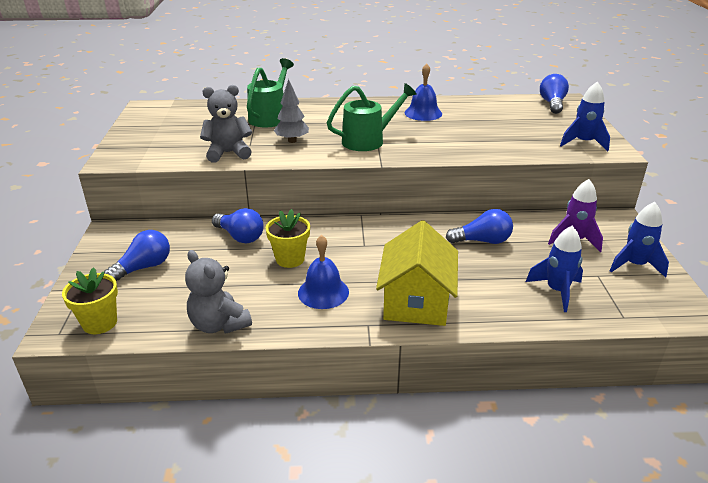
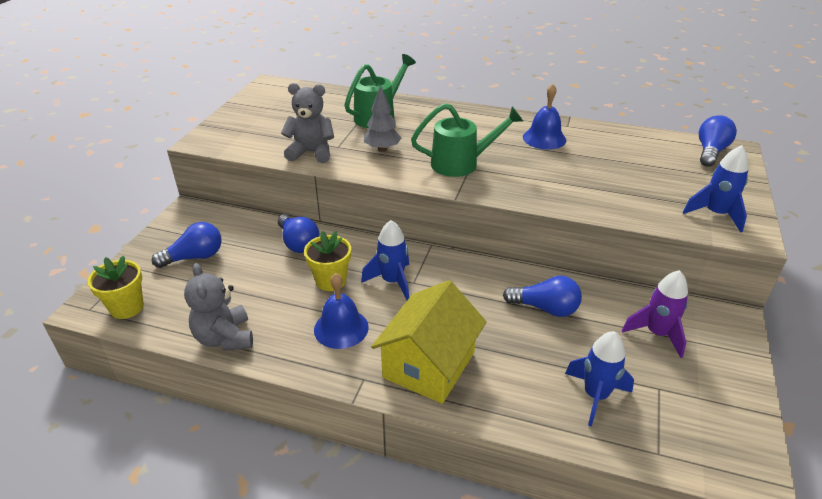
camera: 20 degrees right, 5 degrees up
(634, 265) = (715, 387): blue rocket -> blue rocket (392, 281)

